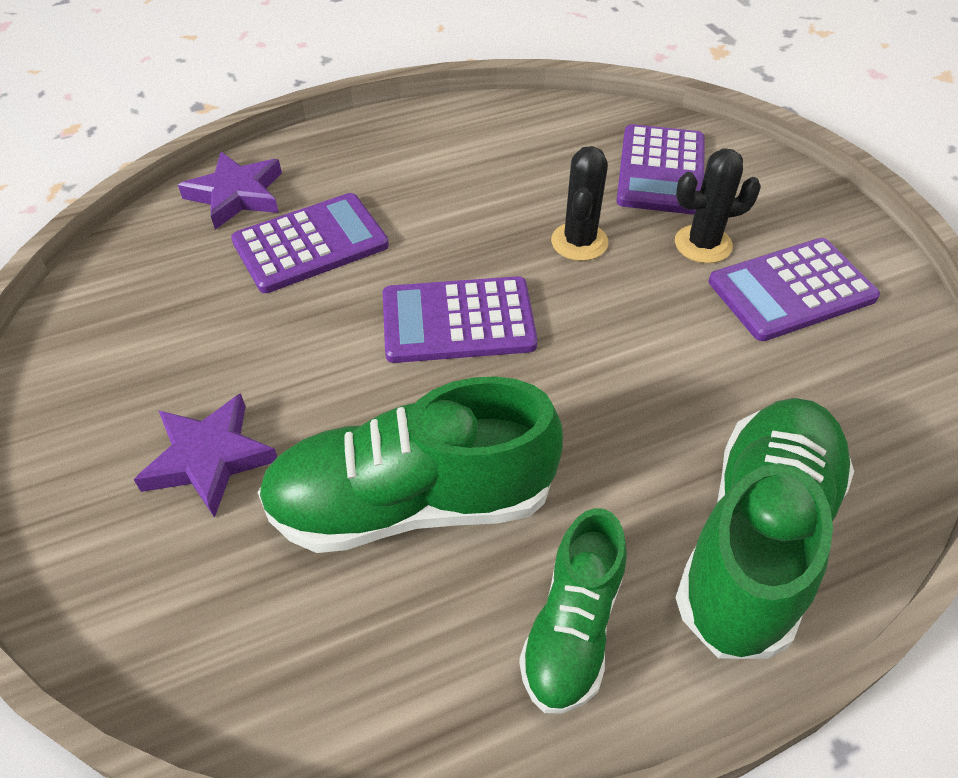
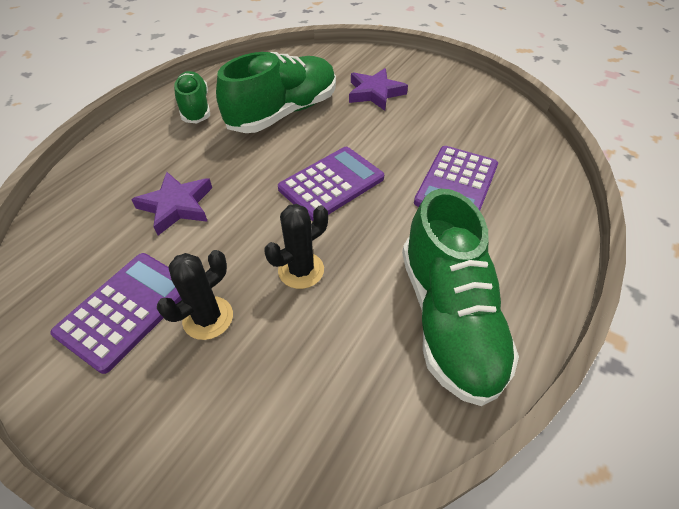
camera: 145 degrees right, 0 degrees up
(236, 195) = (538, 190): purple star -> purple star (177, 206)
(579, 242) = (301, 270): black cactus -> black cactus turned 75 degrees clockwise
(661, 171) = (279, 388): purple calculator -> none
(756, 540) = (127, 160): green shoe -> green shoe (448, 317)

